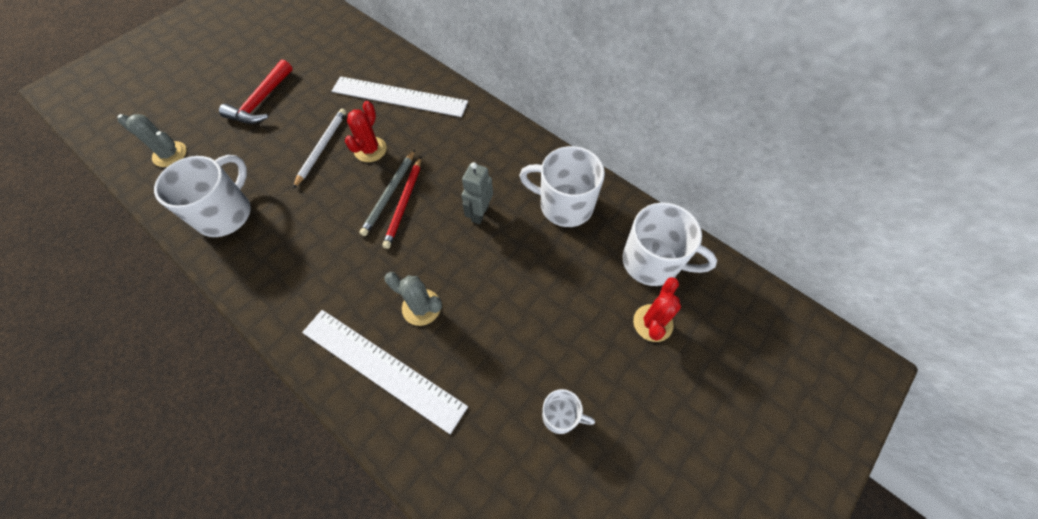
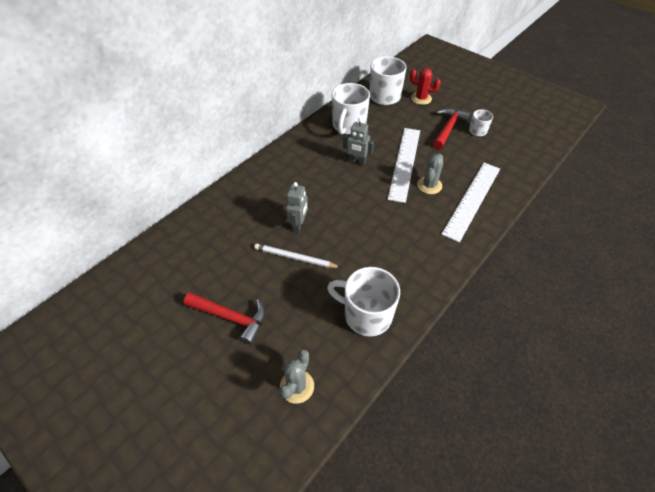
camera: 90 degrees left, 10 degrees down
(370, 149) = (299, 225): red cactus -> grey robot
(389, 194) = (342, 209): grey pencil -> none
(399, 97) = (241, 212): white ruler -> white ruler (404, 163)
(404, 203) = (351, 200): red pencil -> none
(565, 360) = (448, 128): none -> red hammer

